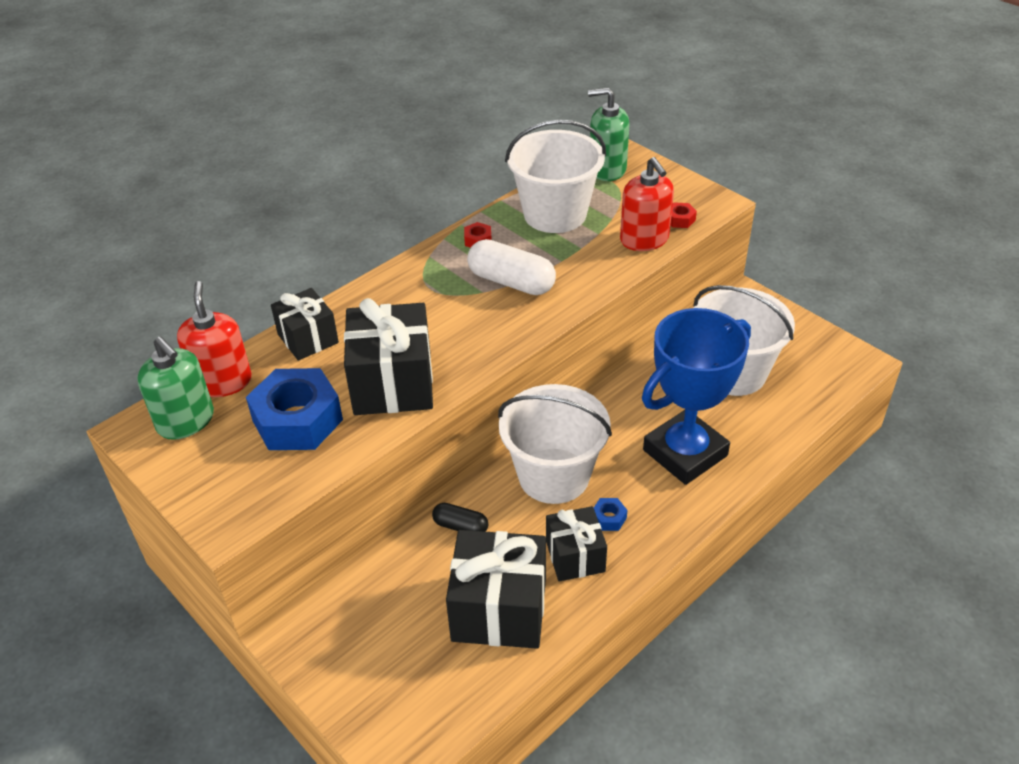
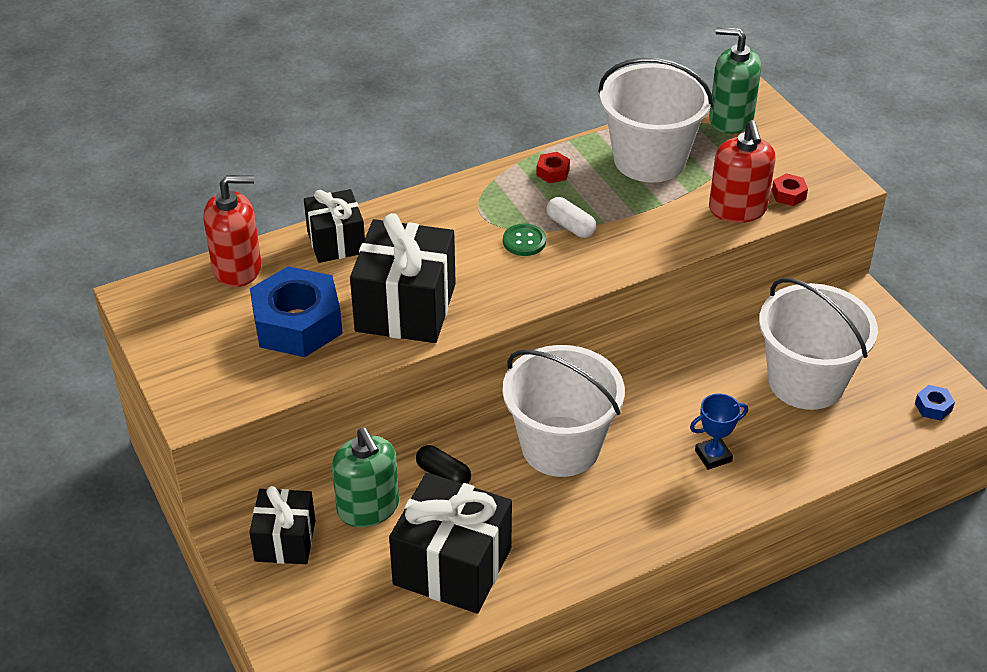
camera: 15 degrees right, 0 degrees up
(186, 421) = (189, 300): green soap dispenser -> green soap dispenser (368, 508)
(223, 382) = (237, 268): red soap dispenser -> red soap dispenser turned 75 degrees clockwise
(476, 303) = (524, 241): none -> green button
(511, 282) = (570, 226): white capsule -> white capsule, size x0.56
(575, 556) = (550, 534): black gift -> black gift (285, 541)
(609, 518) = (602, 504): blue nut -> blue nut (933, 407)
(685, 453) = (713, 456): blue trophy -> blue trophy, size x0.41

